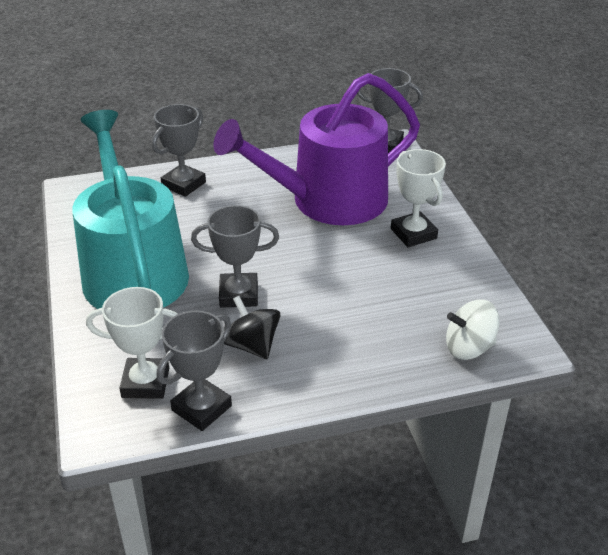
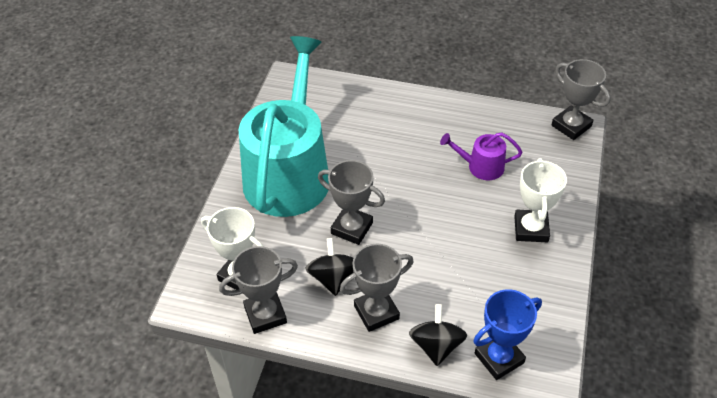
camera: 30 degrees right, 10 degrees up
(184, 184) = (375, 105): grey trophy -> grey trophy (376, 312)
(328, 201) = (481, 166): purple watering can -> purple watering can, size x0.41
(402, 362) = (436, 346): none -> black spinning top
(469, 347) = (499, 358): white spinning top -> blue trophy

